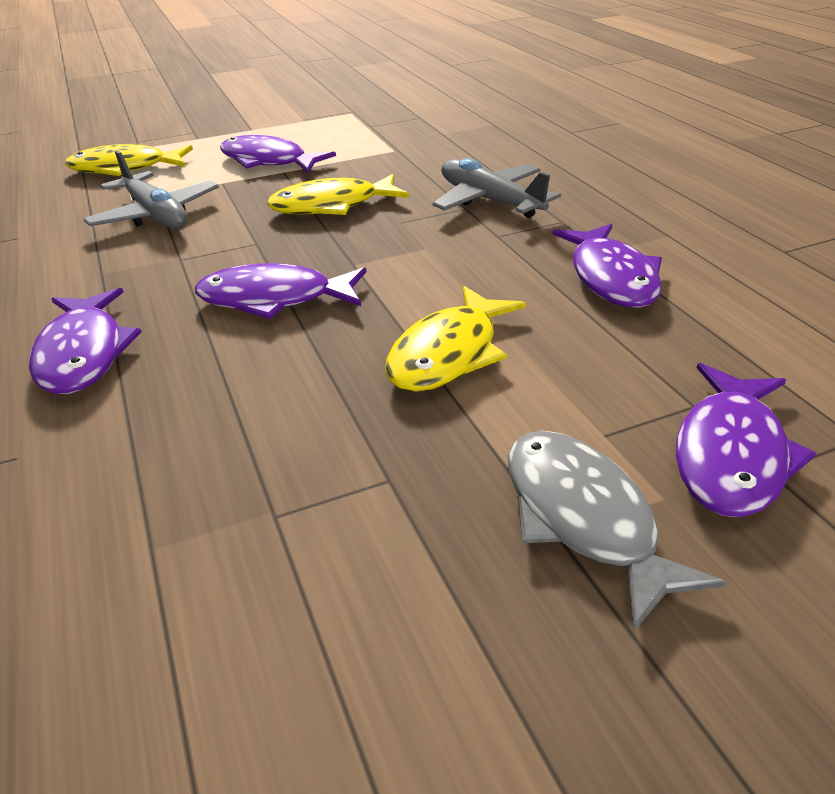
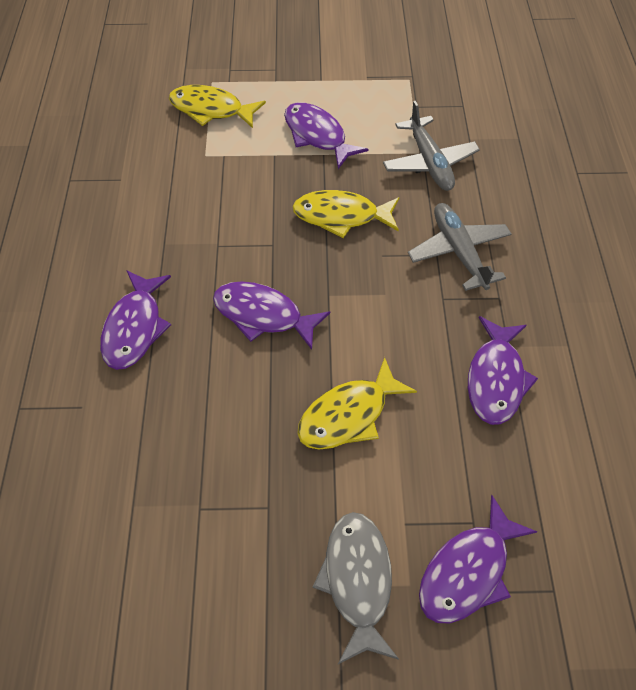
camera: 20 degrees right, 20 degrees up
(156, 215) = (216, 184): grey plane -> grey plane (429, 163)

